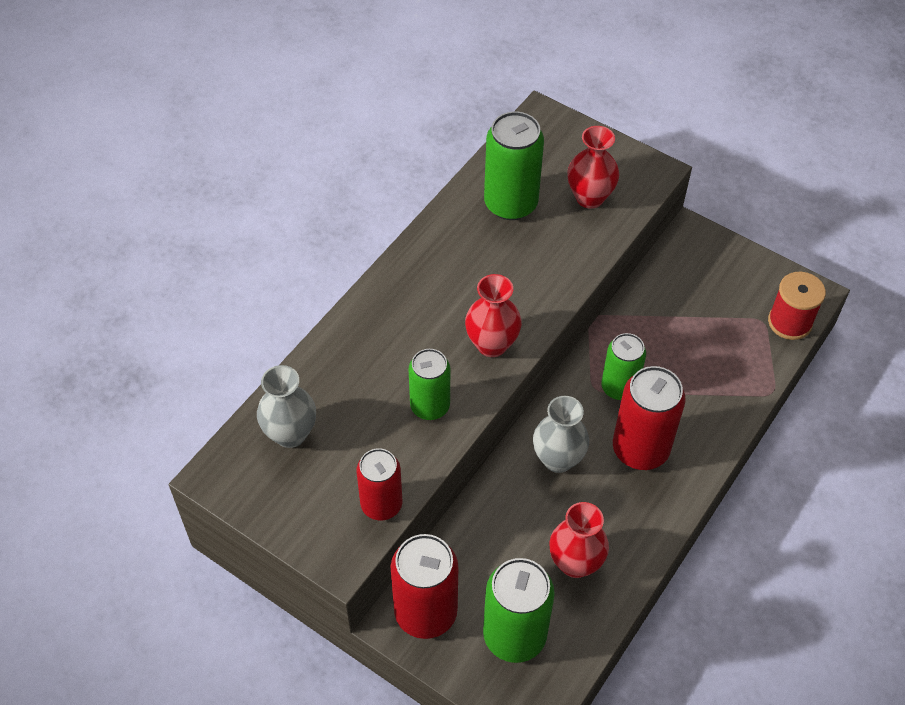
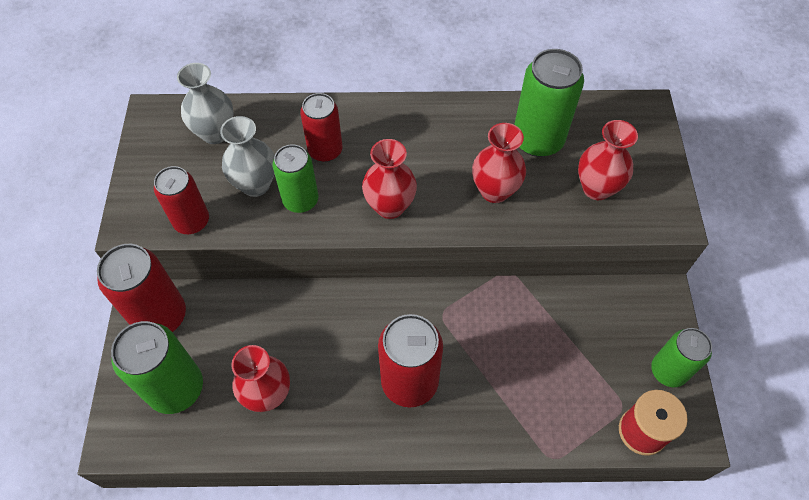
camera: 55 degrees right, 5 degrees up
(389, 357) = (325, 150): none -> red can
(537, 263) = (494, 191): none -> red vase
(558, 459) = (354, 326): grey vase -> grey vase (255, 184)
(619, 387) = (457, 331): green can -> green can (668, 371)

